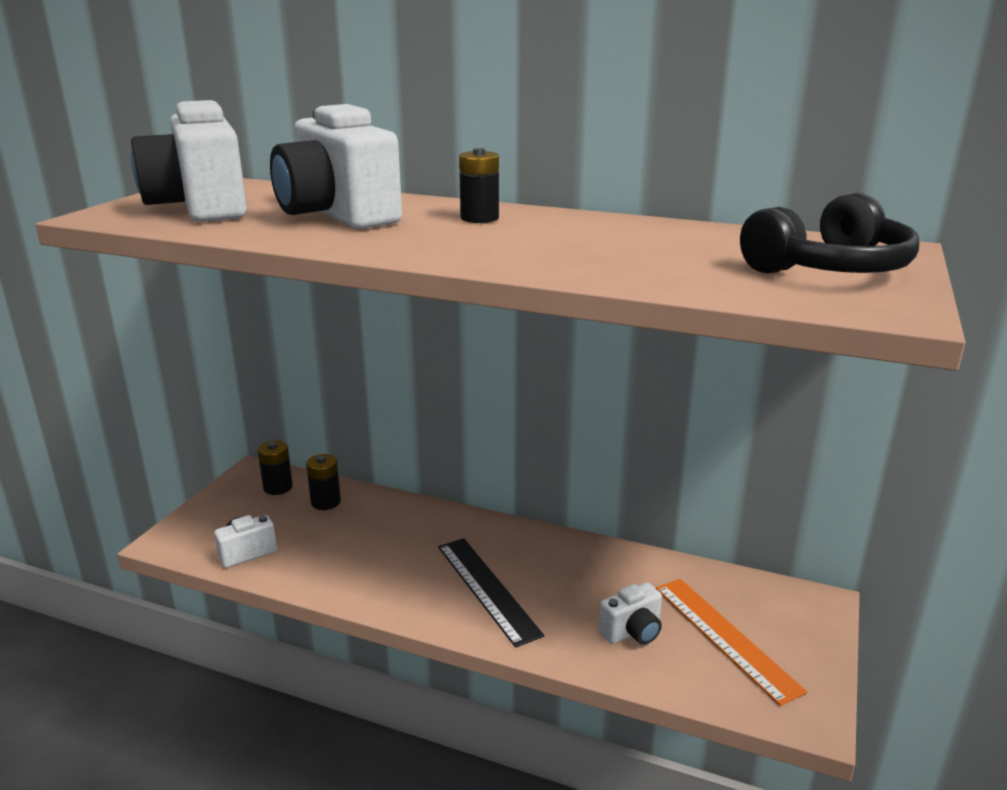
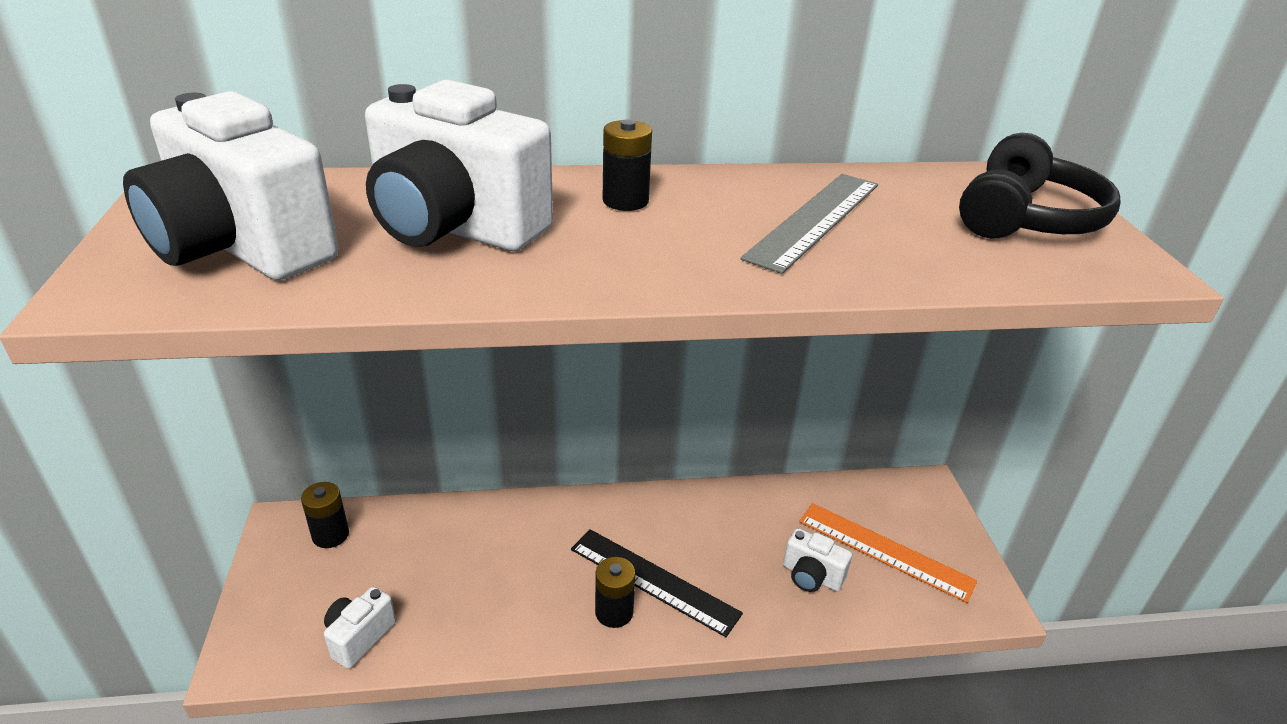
camera: 30 degrees left, 10 degrees up
(326, 502) = (404, 535): black battery -> black battery (614, 612)
(616, 244) = (814, 220): none -> grey ruler
(632, 632) = (811, 576): white camera -> white camera turned 90 degrees clockwise

